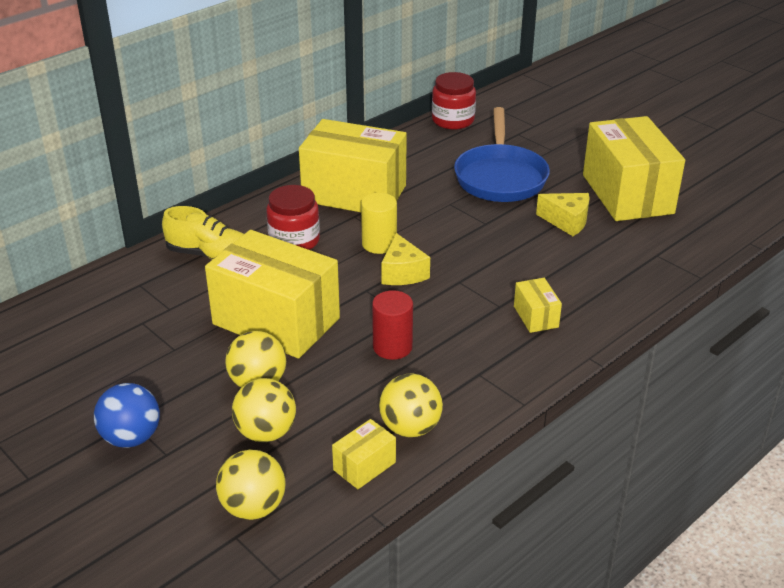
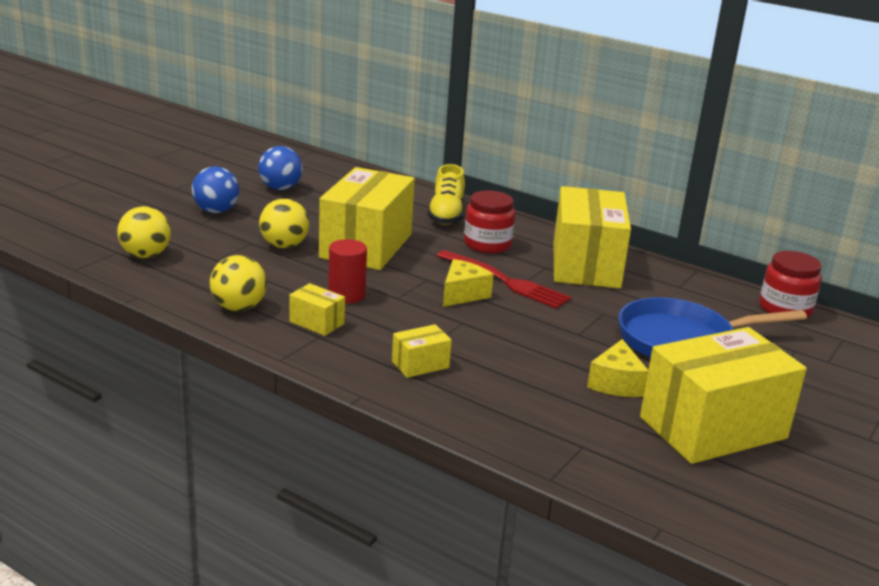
camera: 75 degrees right, 10 degrees down
(77, 375) = (280, 188): none -> blue ball
(266, 433) = (226, 253): yellow ball -> none
(364, 466) = (190, 291): yellow box -> yellow box (317, 322)
(379, 244) = (505, 281): yellow cylinder -> red fork
(402, 273) = (463, 294): yellow cheese -> yellow cheese turned 150 degrees clockwise

